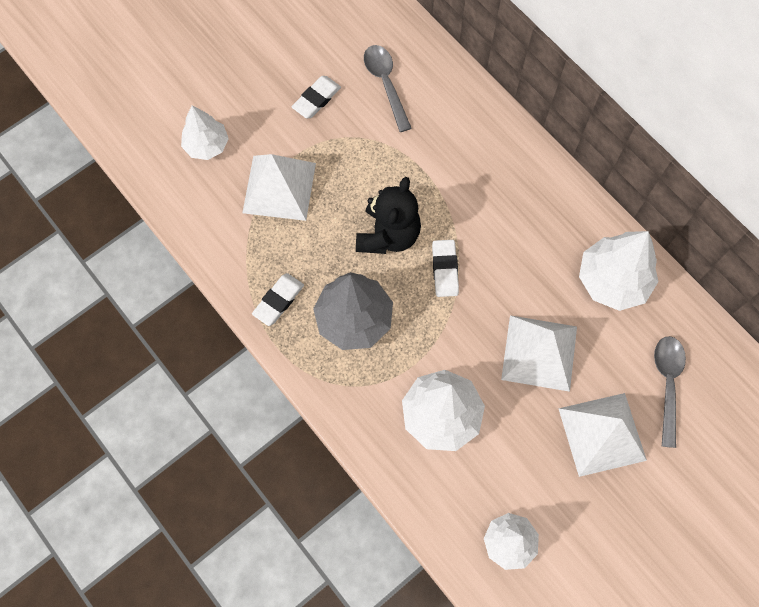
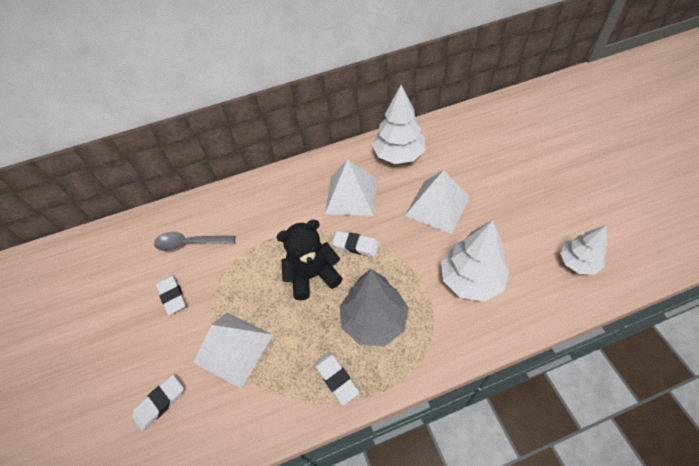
camera: 65 degrees left, 15 degrees down
(206, 145) = (160, 403): white tree -> white eraser
(388, 235) = (312, 275): black teddy bear -> black teddy bear turned 60 degrees counterclockwise
(602, 434) = (503, 188): white pyramid -> white pyramid (351, 195)
(667, 384) = (476, 147): grey spoon -> none

